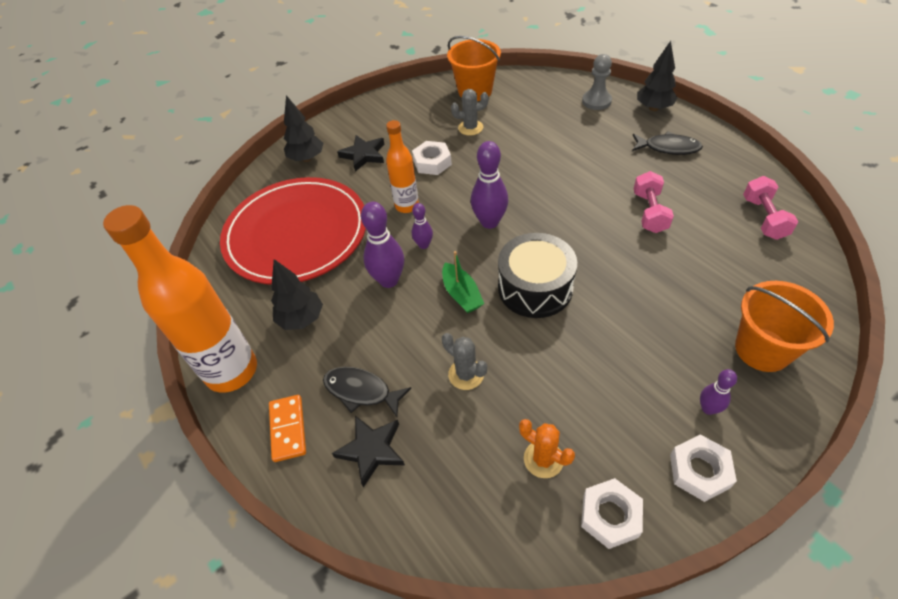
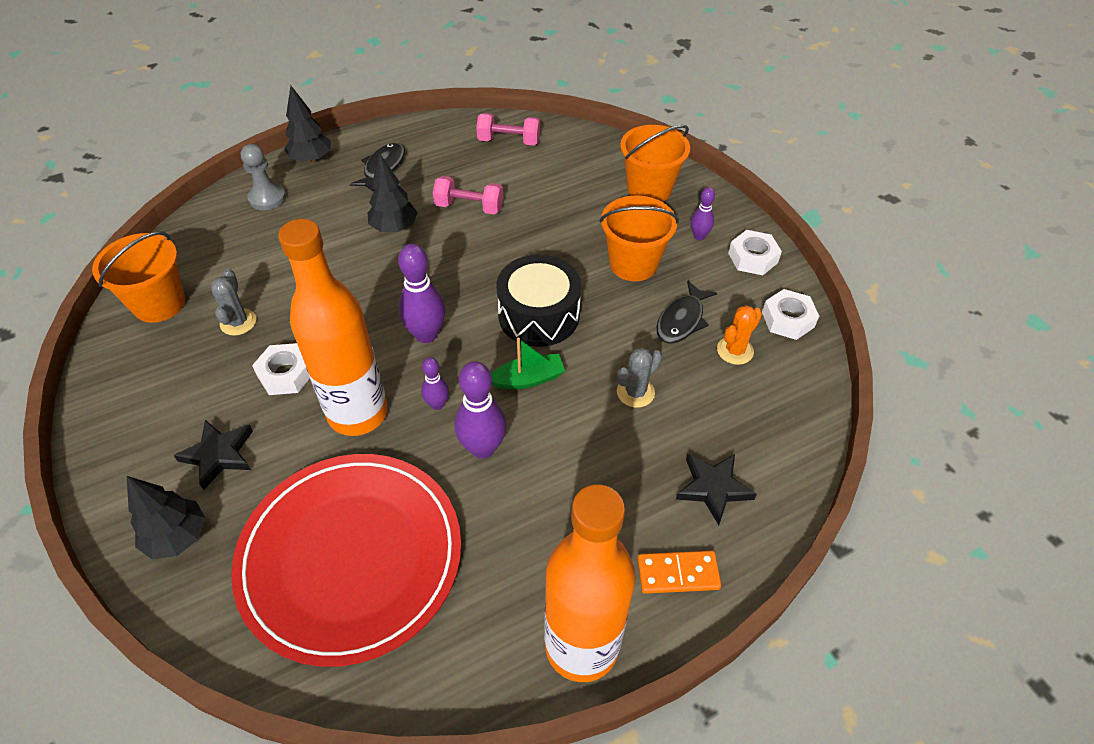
camera: 85 degrees left, 0 degrees up
(301, 319) = (516, 554): black tree -> black tree (394, 228)
(361, 391) = (639, 492): black fish -> black fish (682, 320)
(407, 206) = (358, 413): orange bottle -> orange bottle, size x1.81
(633, 350) = (633, 264): none -> orange bucket

